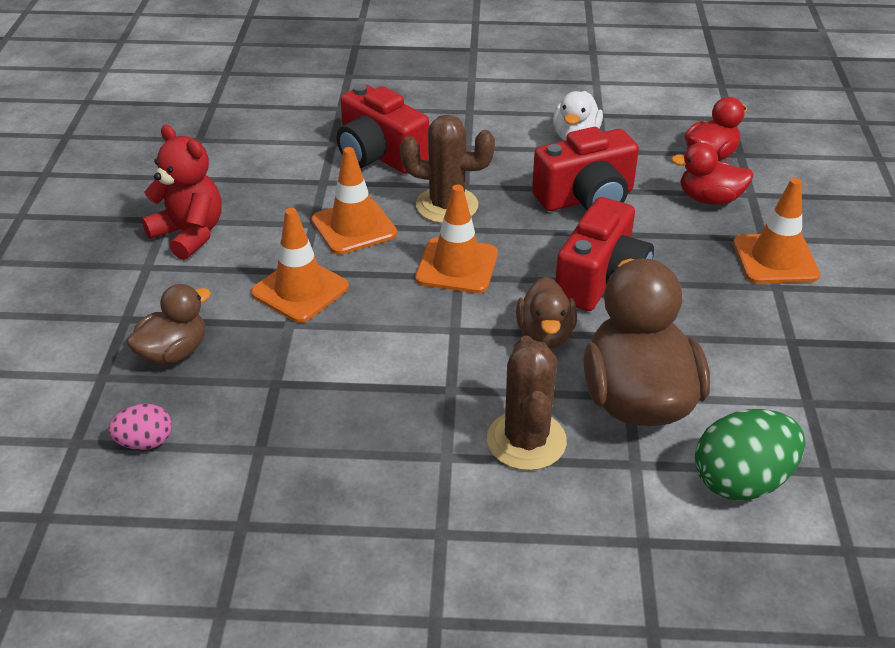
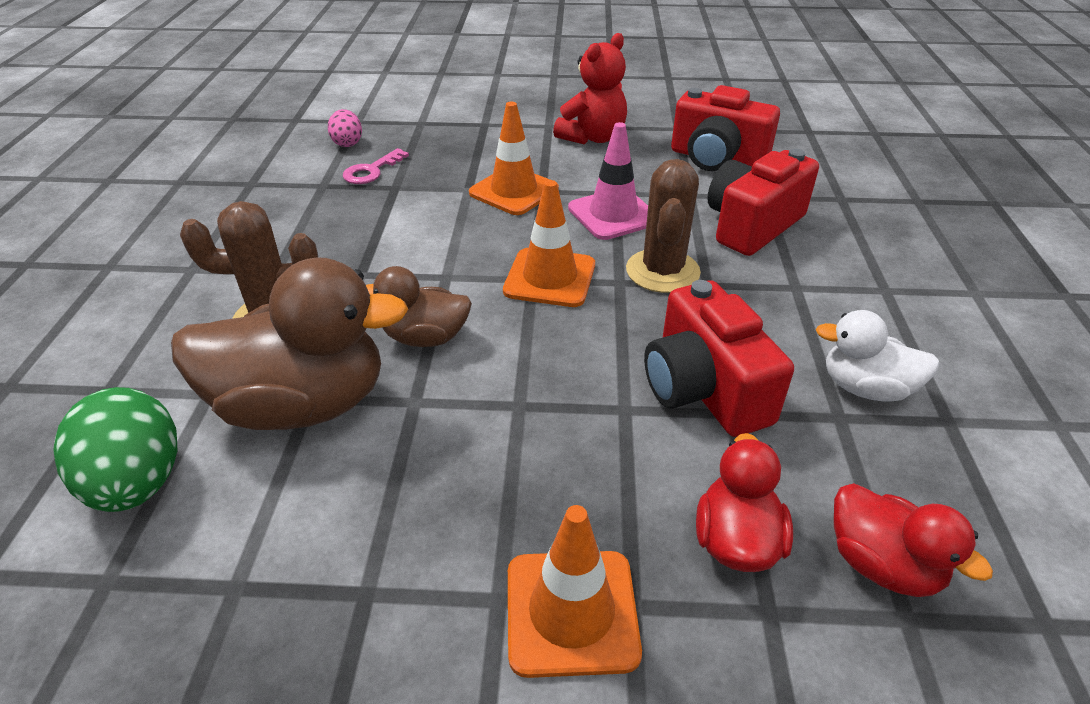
camera: 90 degrees right, 0 degrees up
(174, 352) = (441, 144): brown duck -> none
(232, 408) = (371, 171): none -> pink key
(354, 227) = (613, 214): orange traffic cone -> pink traffic cone
(601, 280) = (521, 390): red camera -> red camera (717, 159)

